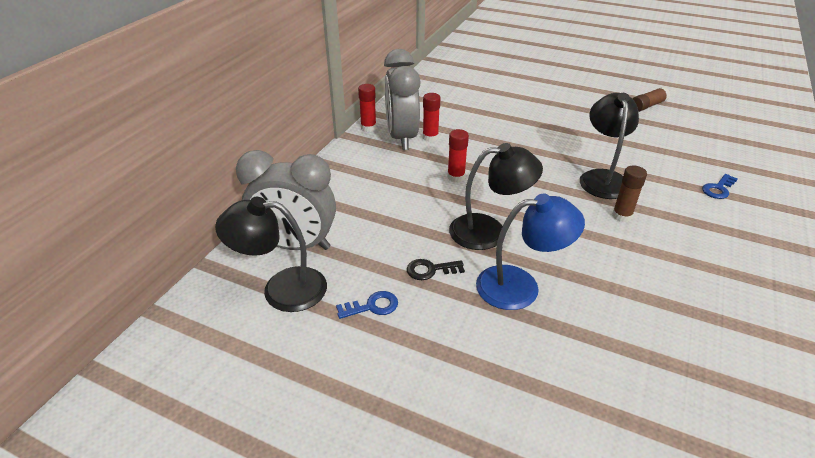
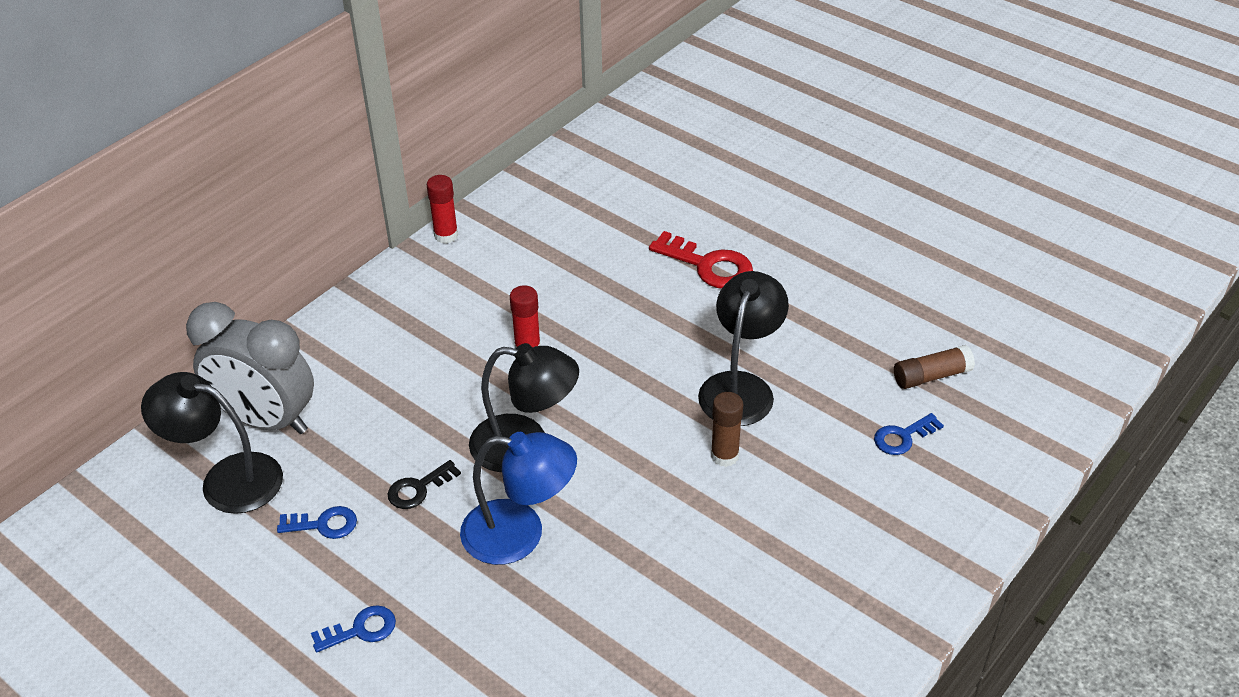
camera: 15 degrees right, 5 degrees up
(402, 137) = (486, 262): grey clock -> none
(430, 137) = (528, 269): red glue stick -> none
(430, 270) = (418, 488): black key -> black key turned 45 degrees counterclockwise
(441, 378) = (361, 630): none -> blue key
(537, 122) = (708, 265): none -> red key
(648, 106) = (911, 260): brown glue stick -> brown glue stick (931, 376)

